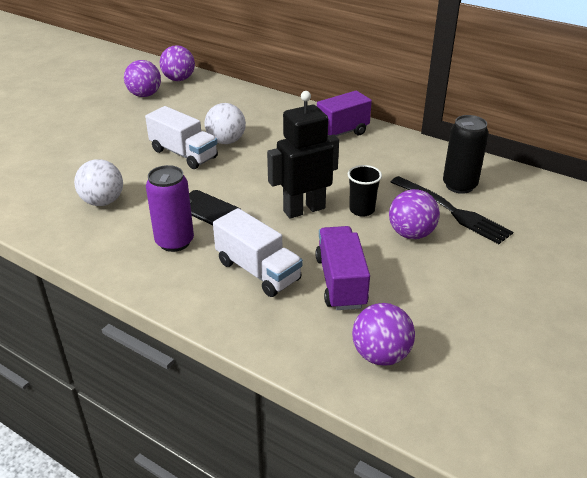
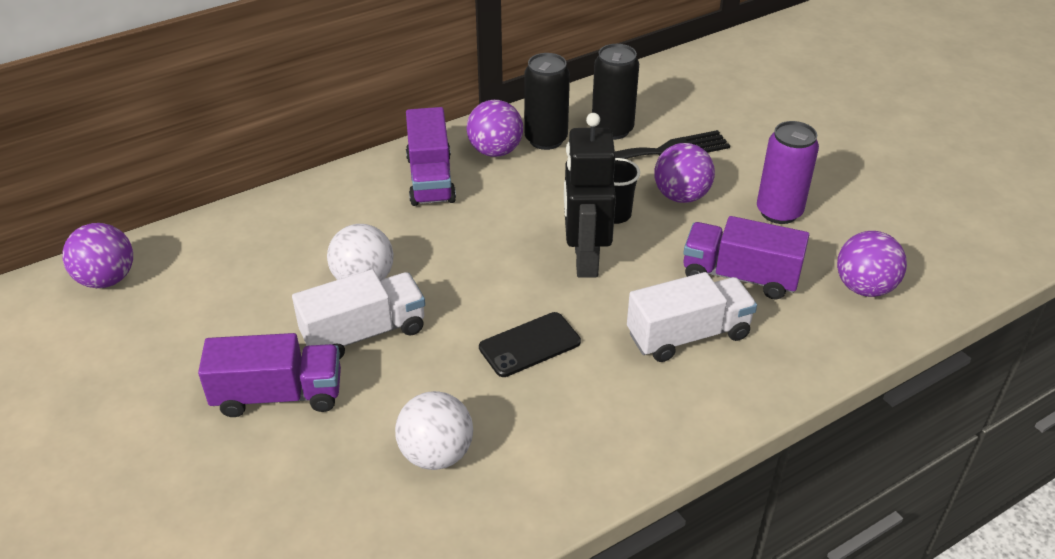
camera: 65 degrees left, 5 degrees up
(124, 144) = (278, 395): none -> purple truck
(144, 95) = (123, 333): purple ball -> purple ball (495, 151)
(174, 242) = (587, 396): purple can -> purple can (779, 212)
(417, 163) = (546, 139): none -> black can

